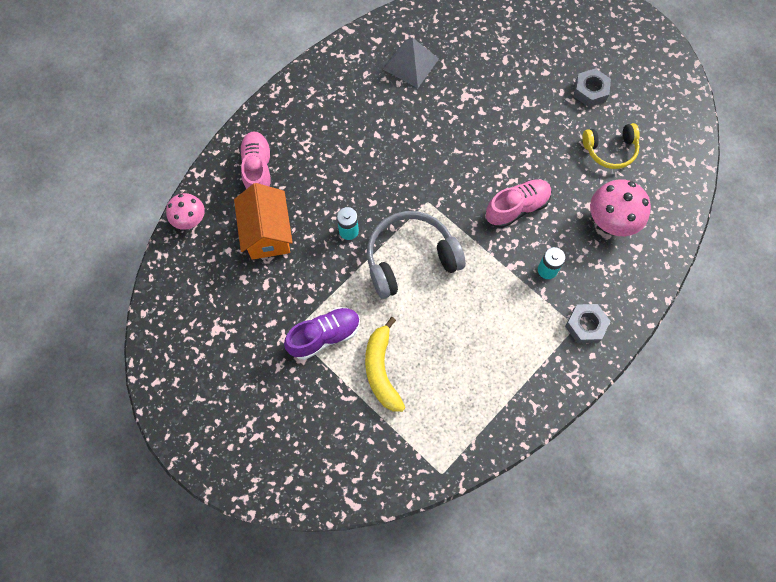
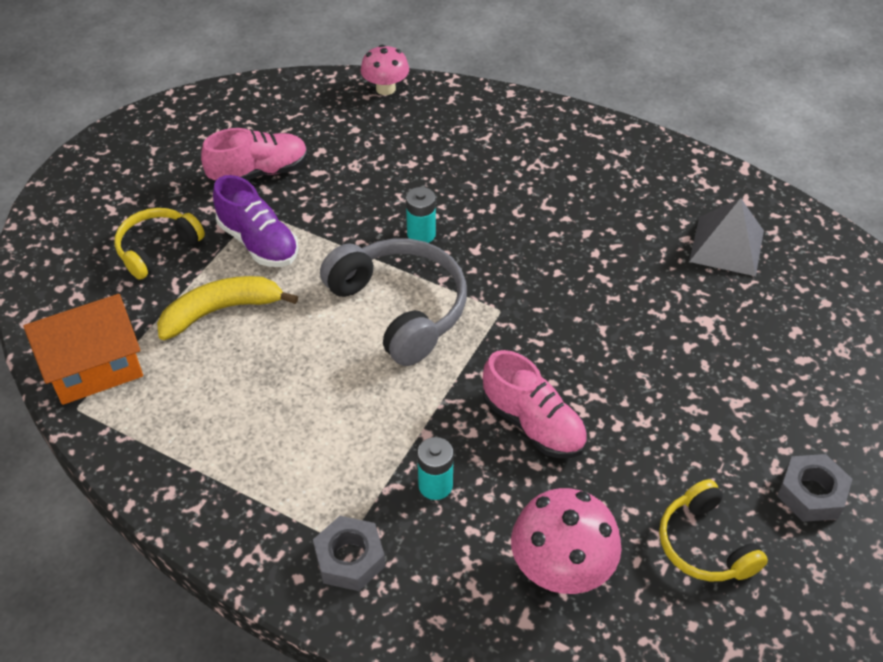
camera: 75 degrees right, 20 degrees down
(258, 170) = (478, 129): pink shoe -> pink shoe (259, 172)
(267, 233) = (390, 158): orange house -> orange house (95, 368)
(309, 406) = (157, 248): none -> yellow headphones

